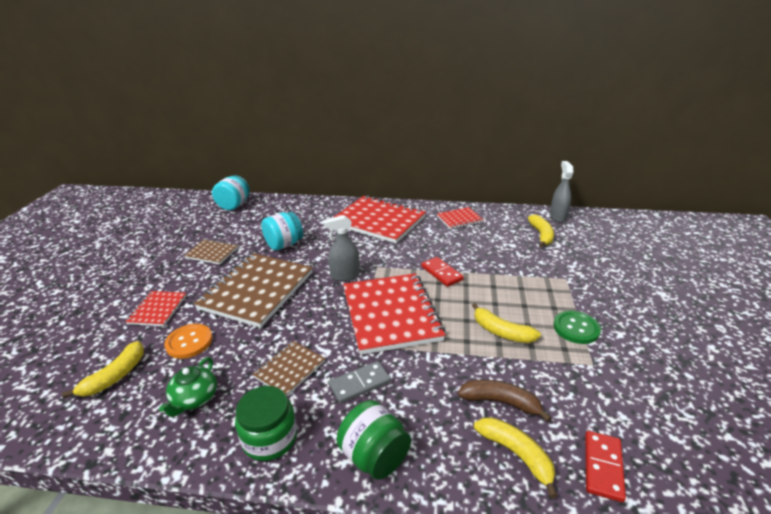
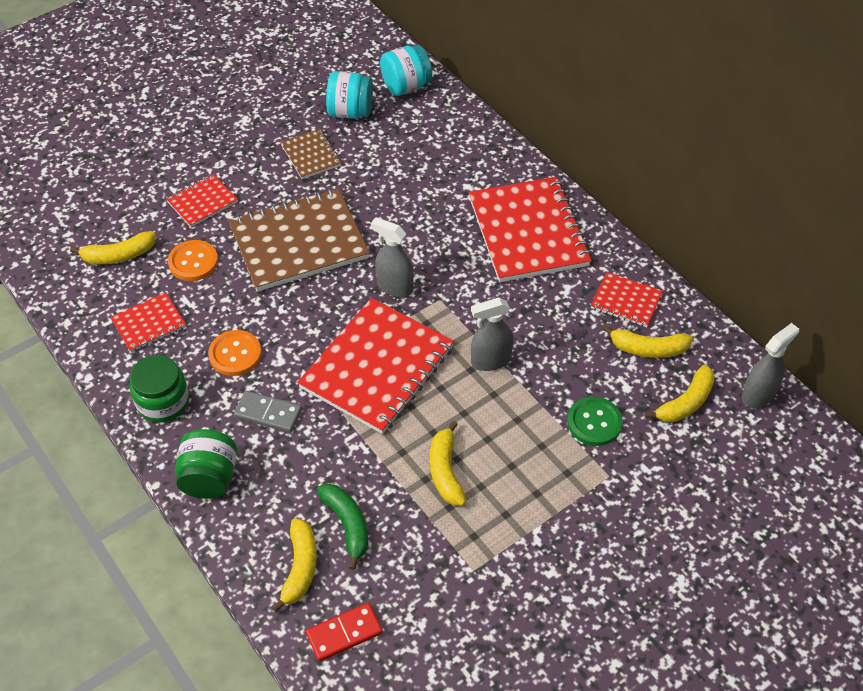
camera: 45 degrees right, 20 degrees up
(194, 398) = (149, 324): green teapot -> red notebook
(284, 244) = (388, 195): turquoise jar -> turquoise jar (350, 112)
(289, 369) = (235, 354): brown notebook -> orange button
(441, 273) = (490, 361): red domino -> grey spray bottle
(496, 228) = (648, 349): none -> yellow banana
(500, 402) = (347, 525): brown banana -> green banana
(576, 328) = (519, 530): green button -> green button (594, 422)

